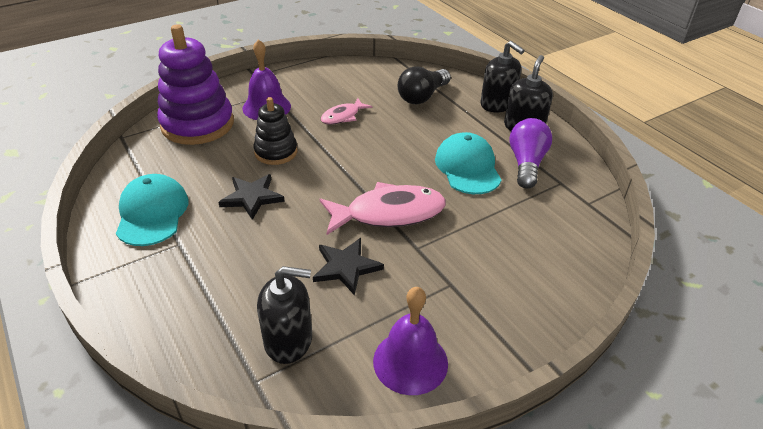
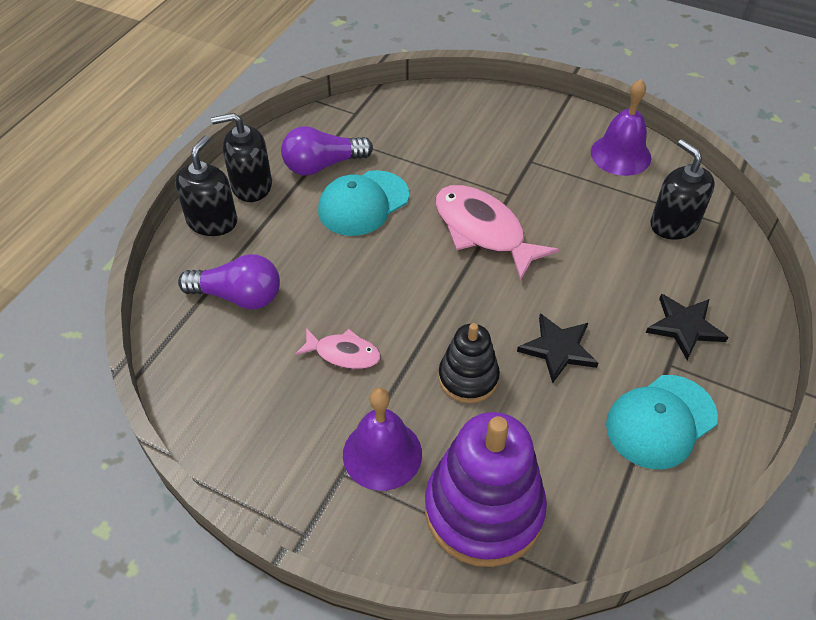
camera: 120 degrees left, 10 degrees up
(346, 267) = (574, 228): black star -> black star (684, 327)
(422, 96) = (238, 296): black light bulb -> purple light bulb

